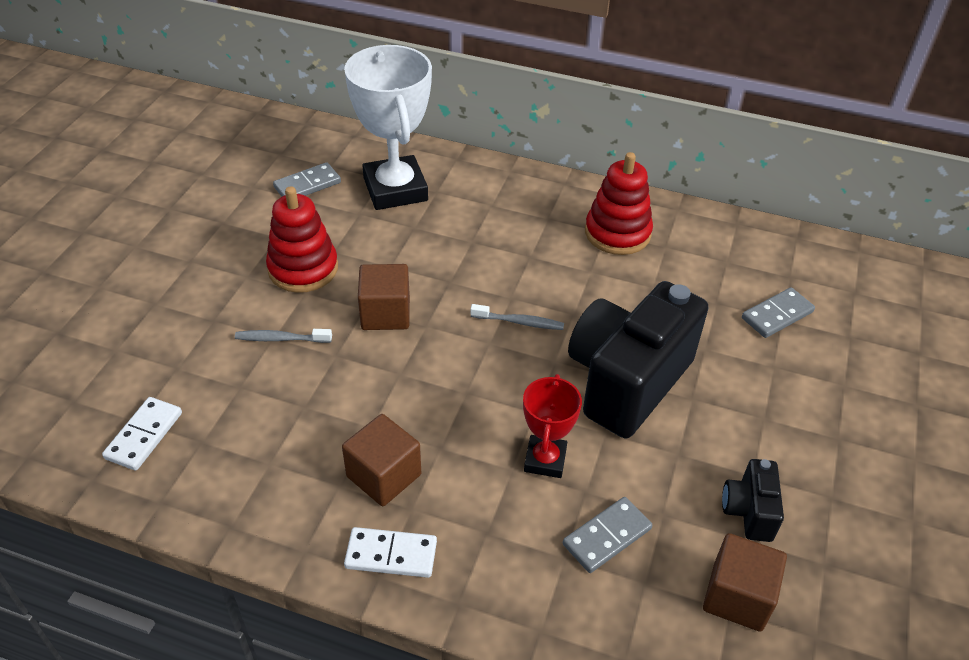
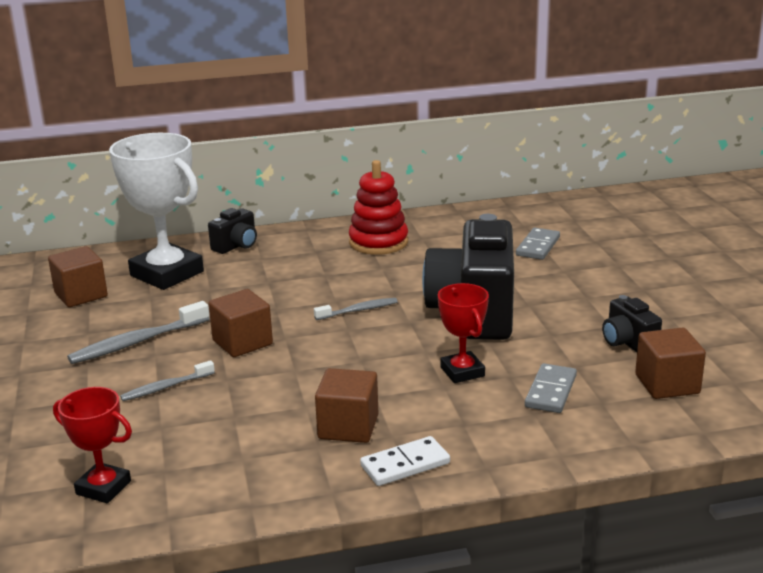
camera: 30 degrees left, 20 degrees down
(144, 435) = (103, 488): white domino -> red trophy
(303, 269) = (137, 342): red stacking toy -> grey toothbrush
(307, 185) = (81, 295): grey domino -> brown cube
(483, 178) = (236, 246): none -> black camera

